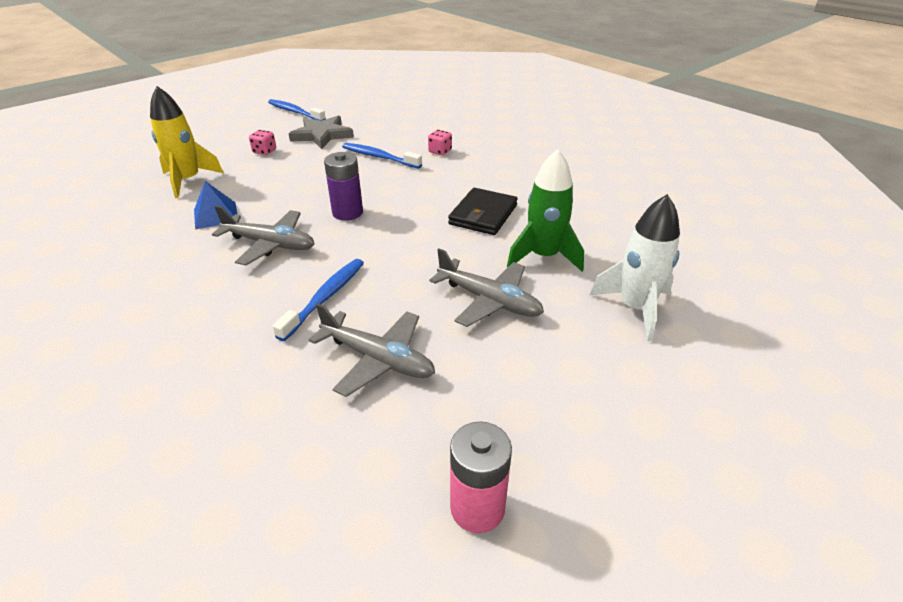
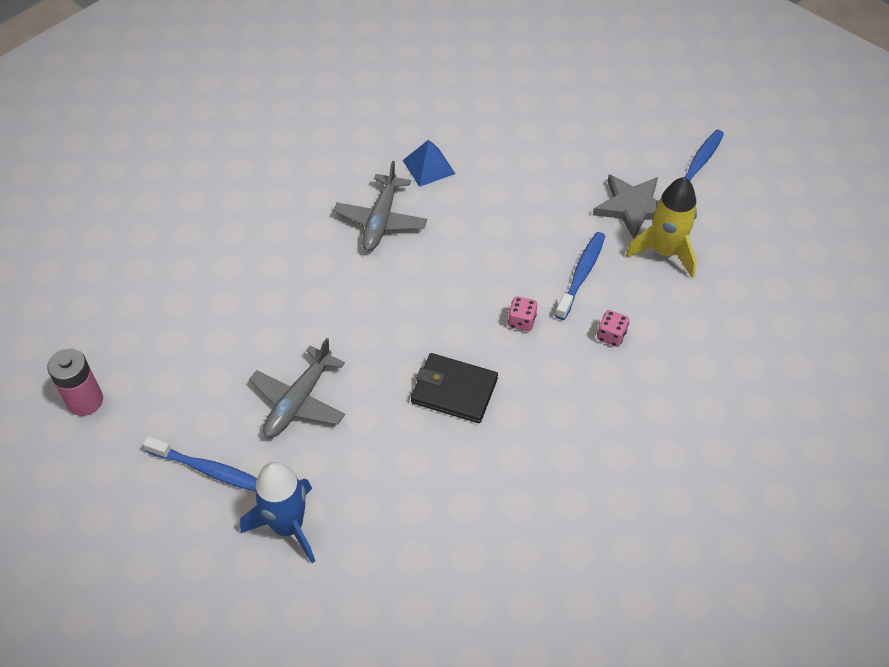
camera: 85 degrees right, 15 degrees up
(188, 181) = (494, 125): yellow rocket -> yellow rocket (665, 252)
(264, 151) = (574, 165): pink dice -> pink dice (521, 321)
(325, 297) = (301, 278): blue toothbrush -> blue toothbrush (209, 470)
(347, 213) = (445, 268): purple battery -> none
(378, 359) = (224, 327): grey plane -> none
(543, 256) = (374, 449): green rocket -> none
(635, 308) = (288, 526): white rocket -> blue rocket

